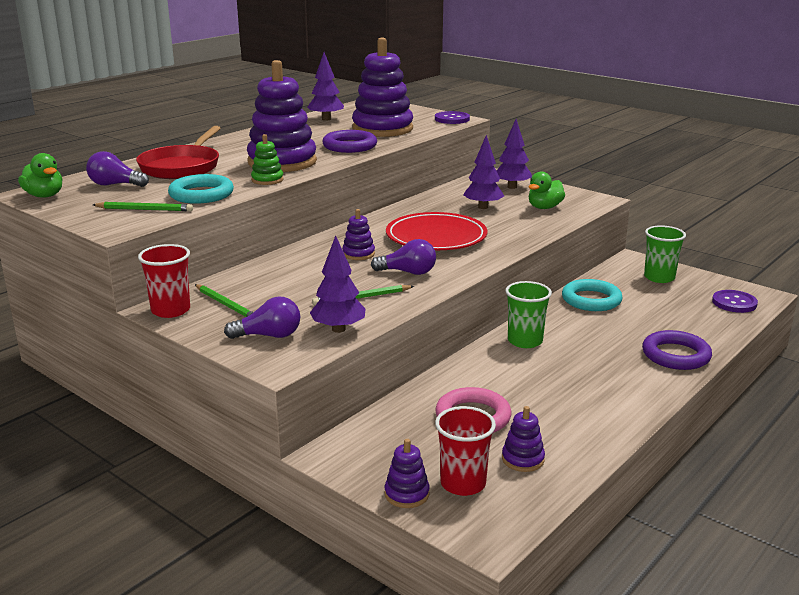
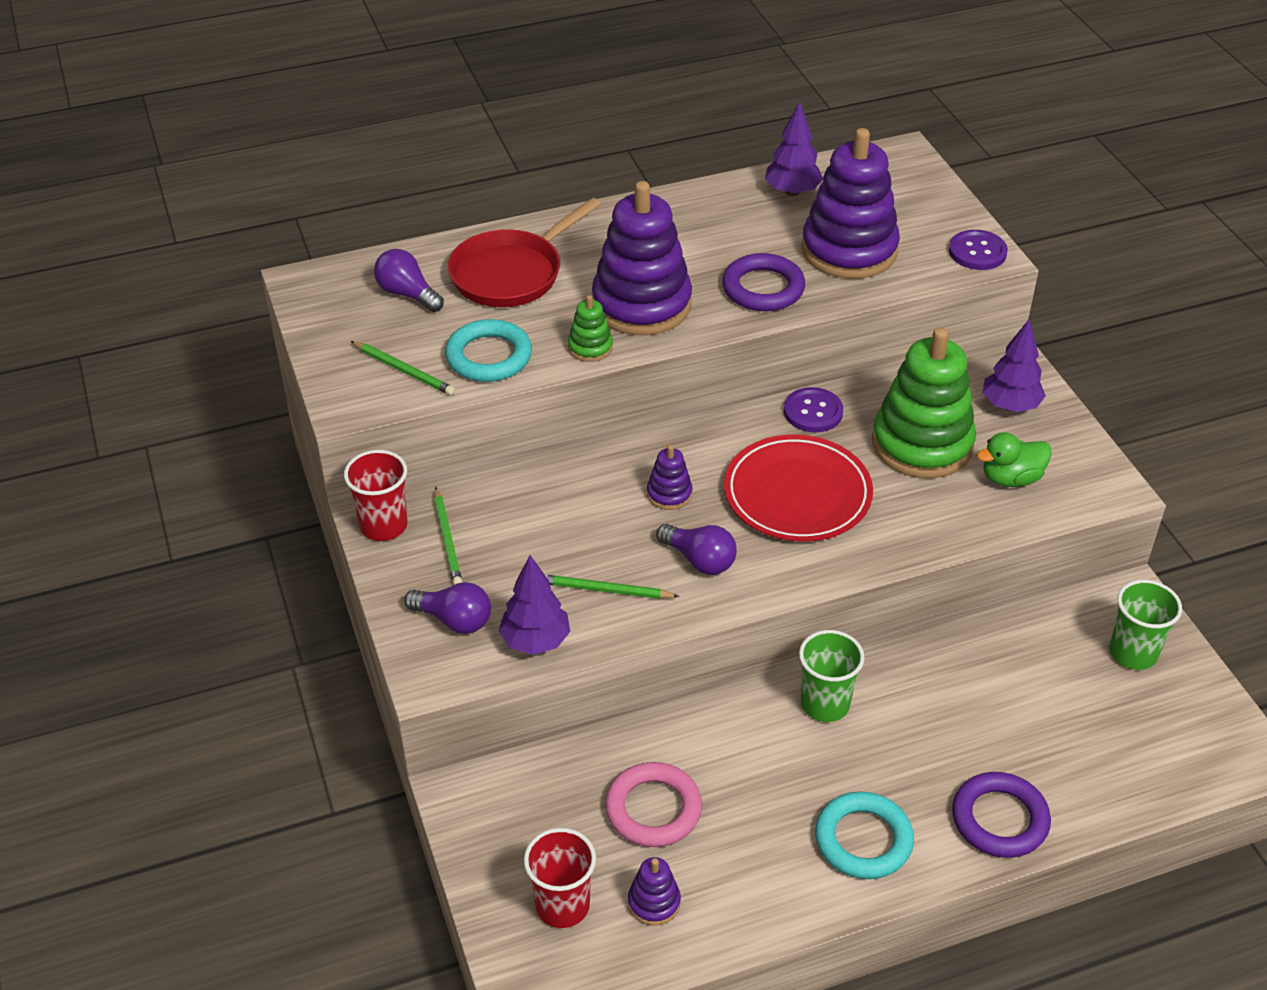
camera: 30 degrees right, 20 degrees up
(44, 196) = (317, 294): green duck -> none
(407, 494) = (495, 891): purple stacking toy -> none
(483, 207) = (922, 444): purple tree -> green stacking toy
(591, 300) = (986, 660): turquoise ring -> turquoise ring (863, 840)
(734, 303) = (1192, 754): purple button -> purple button (813, 412)

